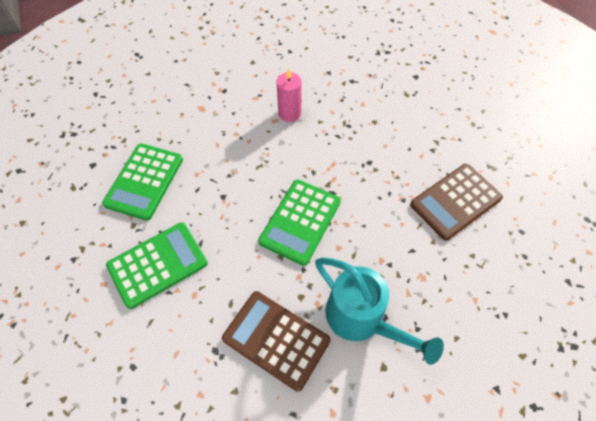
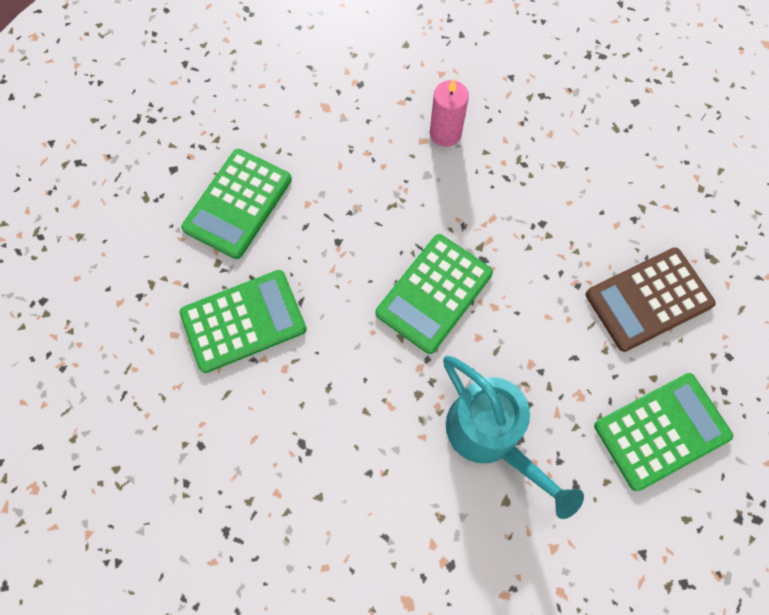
camera: 10 degrees right, 10 degrees up
(276, 339) = (378, 443): brown calculator -> none
(487, 293) = (661, 431): none -> green calculator

